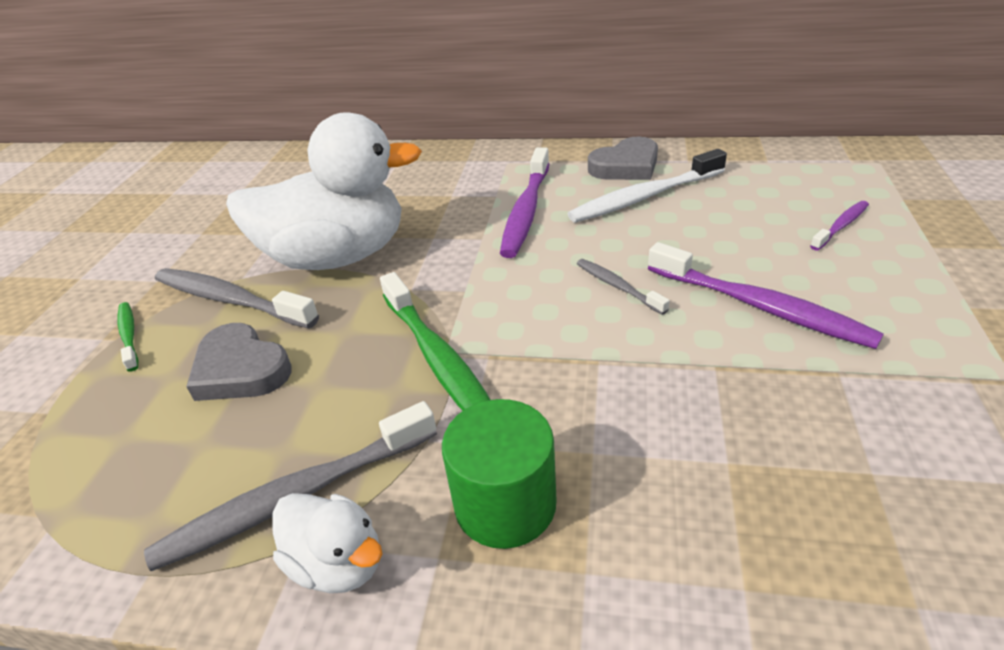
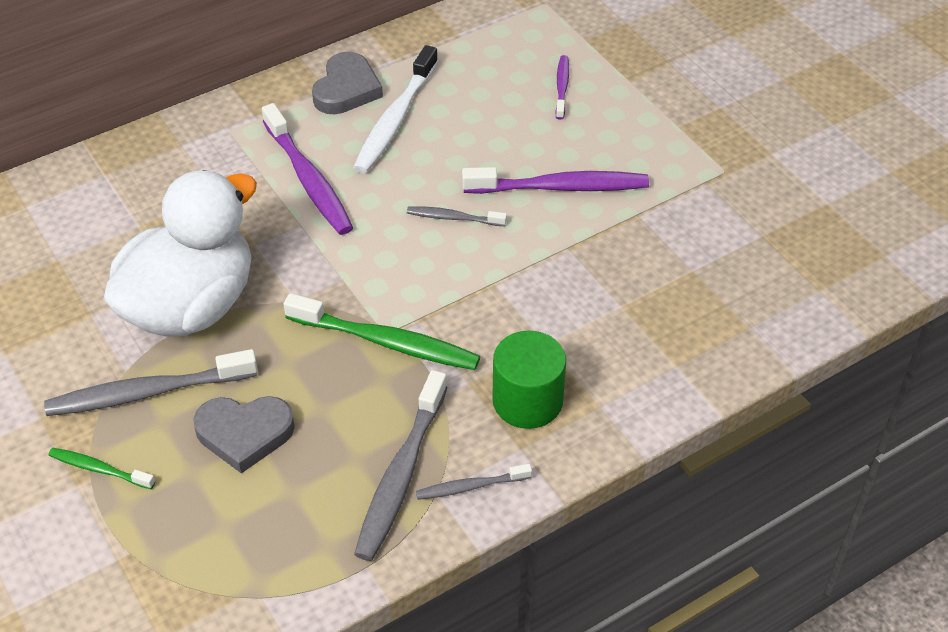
camera: 45 degrees left, 10 degrees up
(338, 563) = (470, 487): white duck -> grey toothbrush

